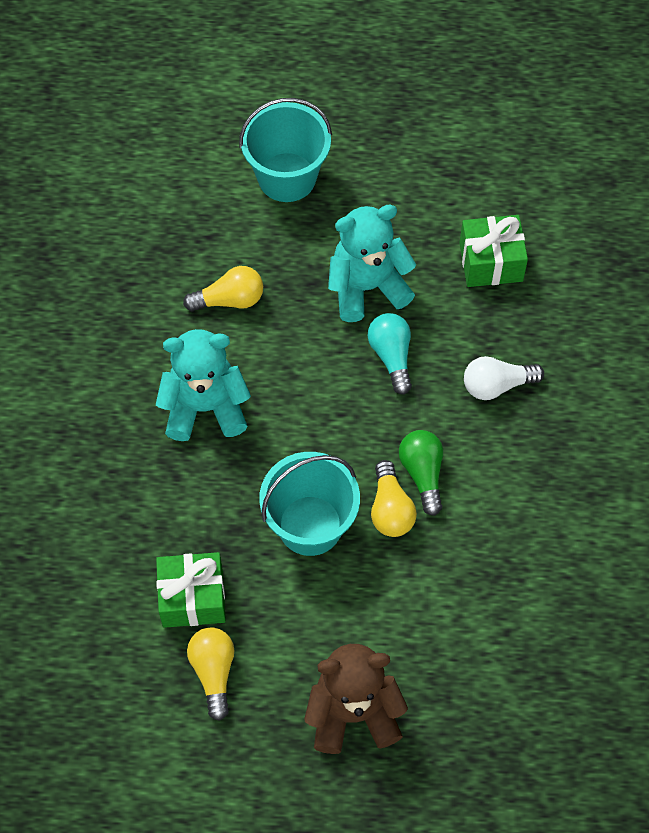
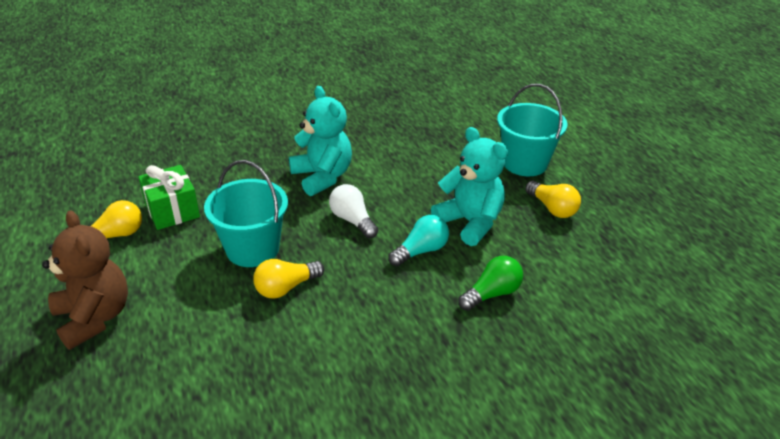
camera: 65 degrees right, 25 degrees down
(229, 300) = (411, 165): yellow light bulb -> yellow light bulb (552, 208)
(422, 473) = (327, 297): green light bulb -> green light bulb (492, 293)
(491, 262) = (548, 282): green gift -> none
(497, 385) = (436, 319): white light bulb -> white light bulb (352, 220)

